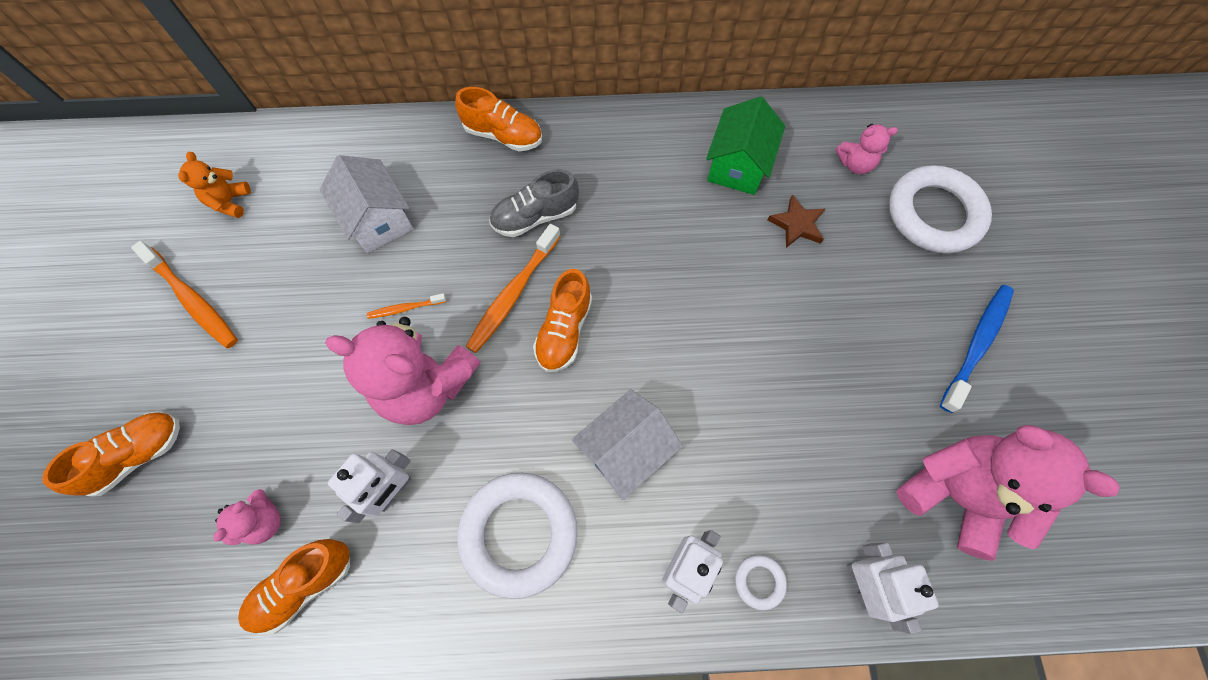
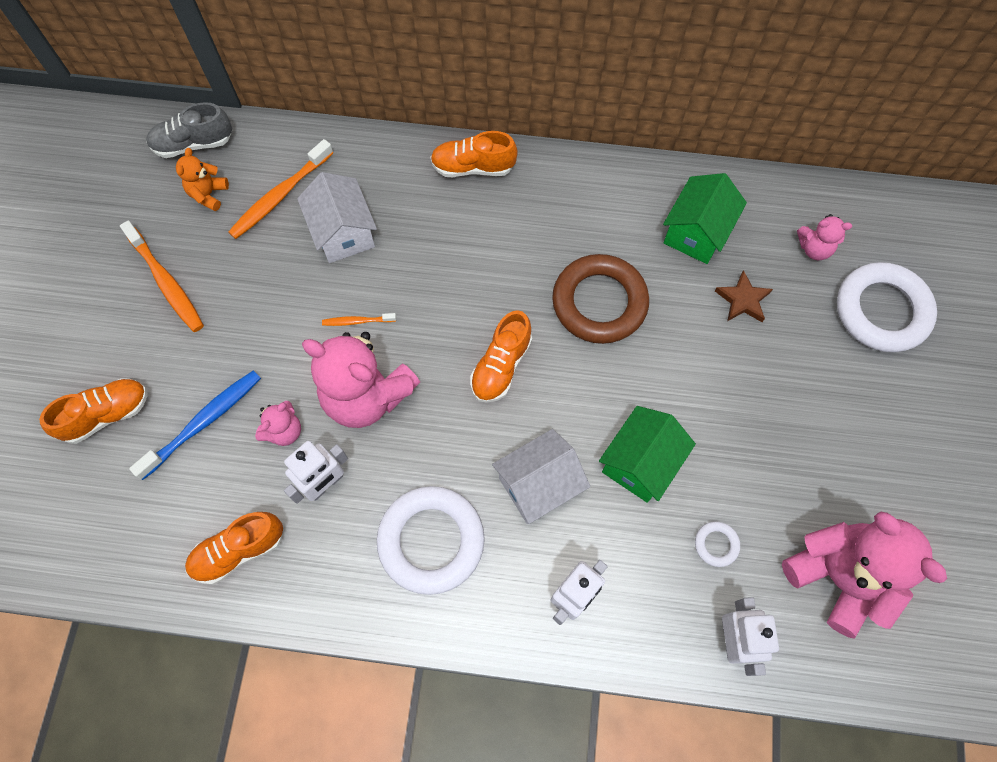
camera: 10 degrees right, 0 degrees up
(264, 521) = (210, 491): pink teddy bear -> pink teddy bear (284, 431)
(503, 135) = (473, 167): orange shoe -> orange shoe turned 150 degrees clockwise
(513, 294) = (458, 324): orange toothbrush -> orange toothbrush (280, 196)
(535, 216) = (491, 252): grey shoe -> grey shoe (193, 144)
(654, 249) = (599, 302): none -> brown ring
(727, 408) = (640, 463): none -> green house
(759, 581) = (639, 620): white ring -> white ring (716, 544)
(976, 344) = (893, 444): blue toothbrush -> blue toothbrush (203, 422)

